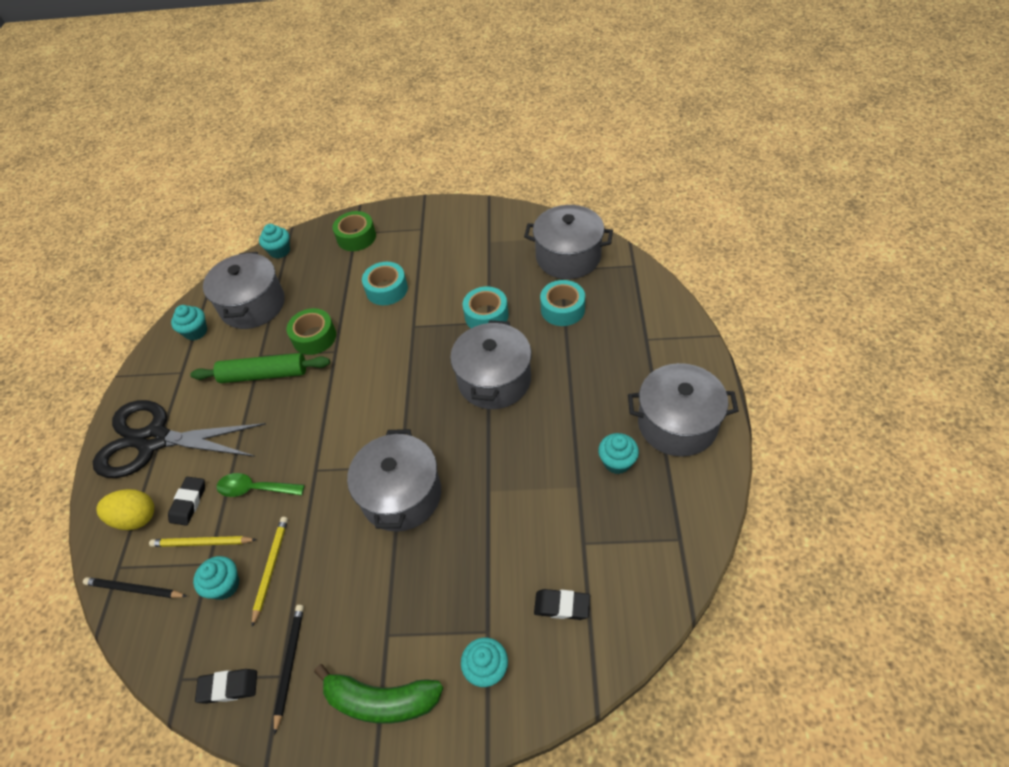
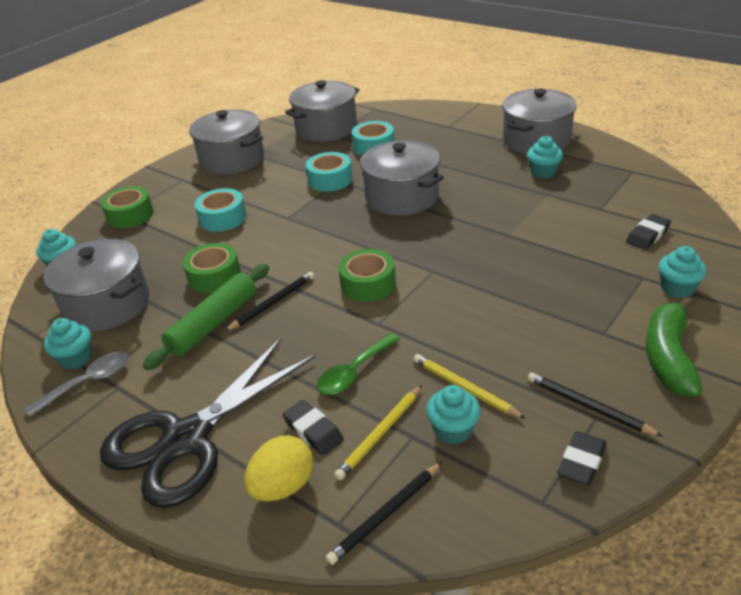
camera: 55 degrees left, 15 degrees down
(178, 355) = (88, 382): none -> grey spoon
(303, 391) = (272, 303): none -> black pencil
(358, 434) = (368, 284): none -> green tape
(381, 700) = (668, 356): green banana -> green banana turned 150 degrees clockwise
(401, 495) = (464, 280): grey pot -> grey pot (232, 159)

